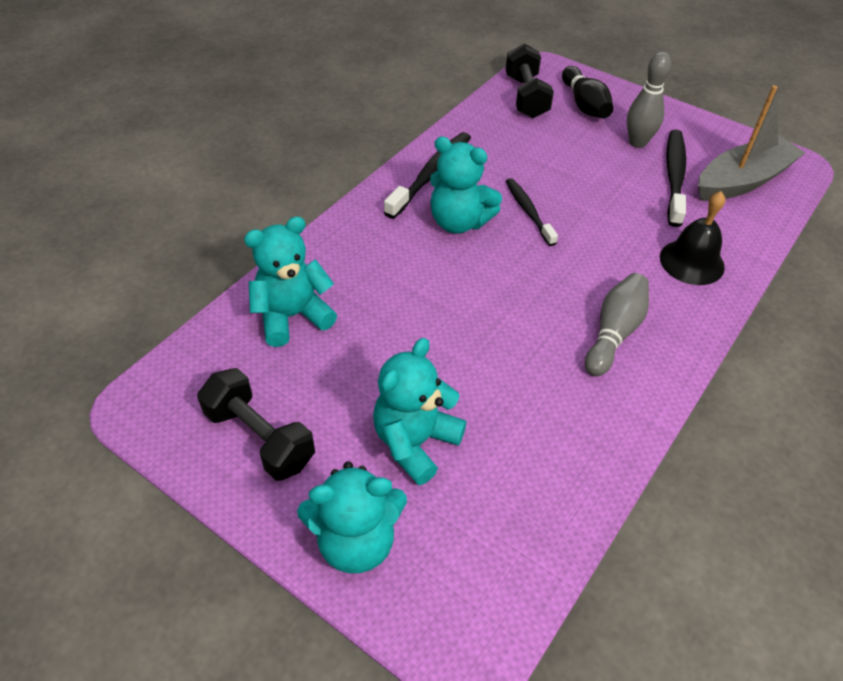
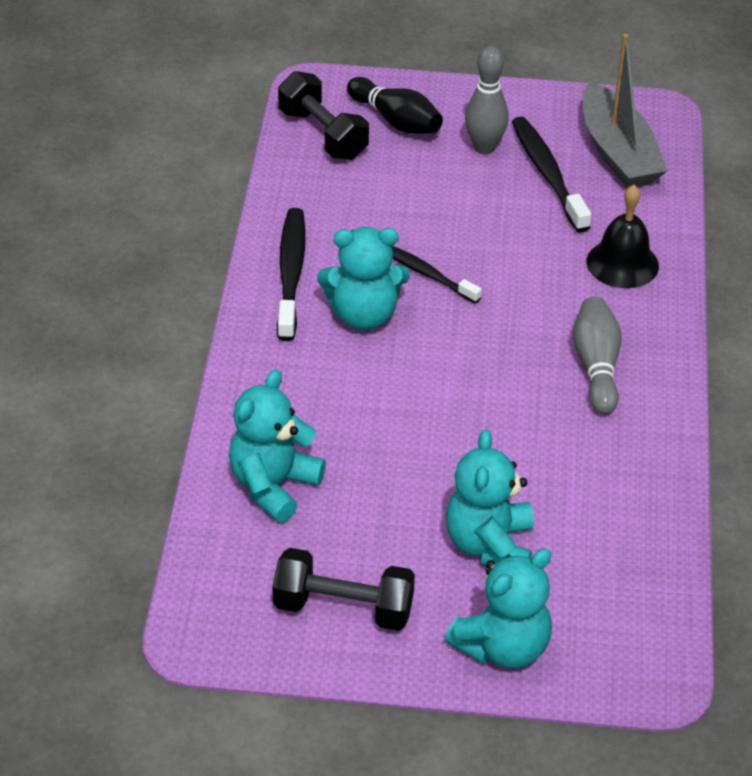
camera: 30 degrees left, 5 degrees down
(742, 181) = (618, 152): grey boat -> grey boat turned 135 degrees clockwise

